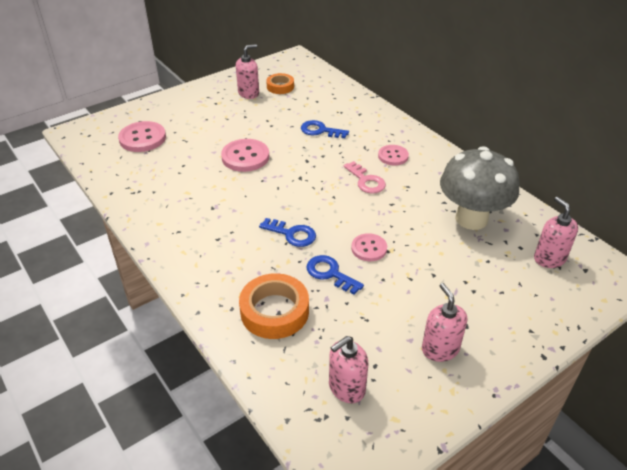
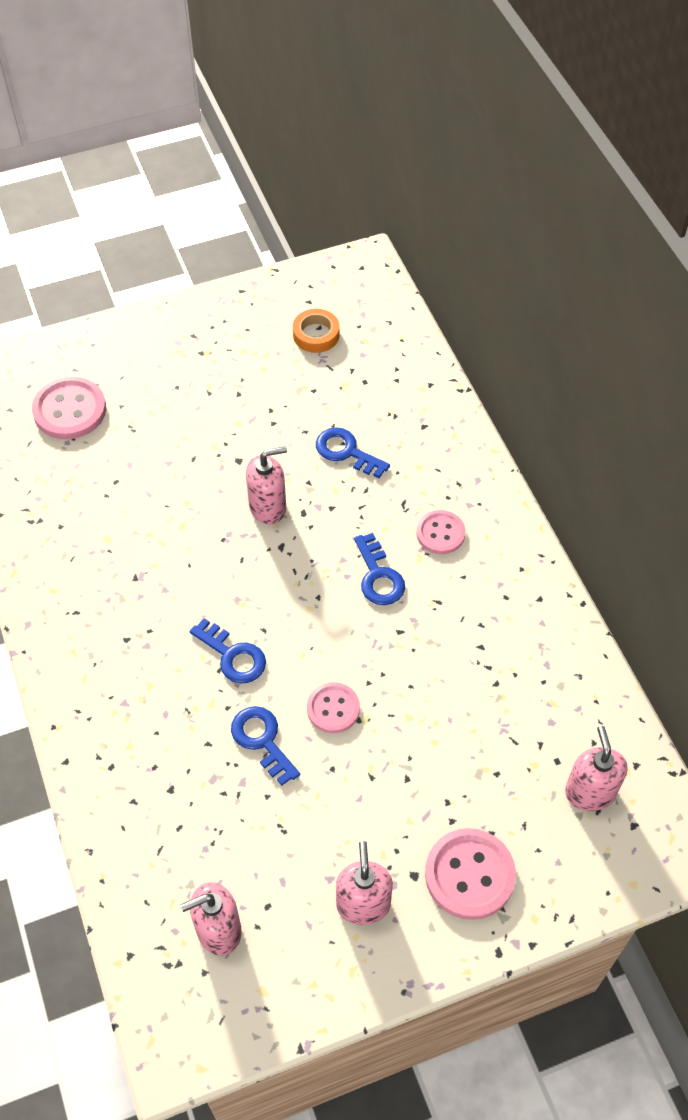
camera: 15 degrees right, 15 degrees up
(245, 157) = (212, 484): pink button -> pink button (469, 875)
(249, 93) = (260, 340): pink soap dispenser -> pink soap dispenser (268, 507)
(274, 311) = (166, 786): orange tape -> none
(366, 181) = (378, 576): pink key -> blue key
(471, 219) = (508, 689): grey mushroom -> none

